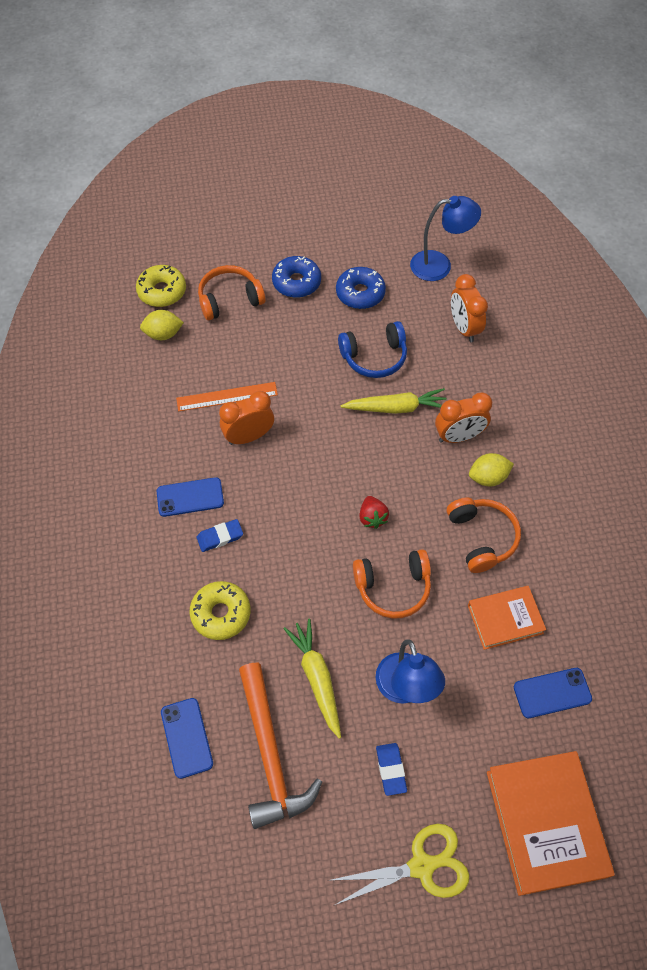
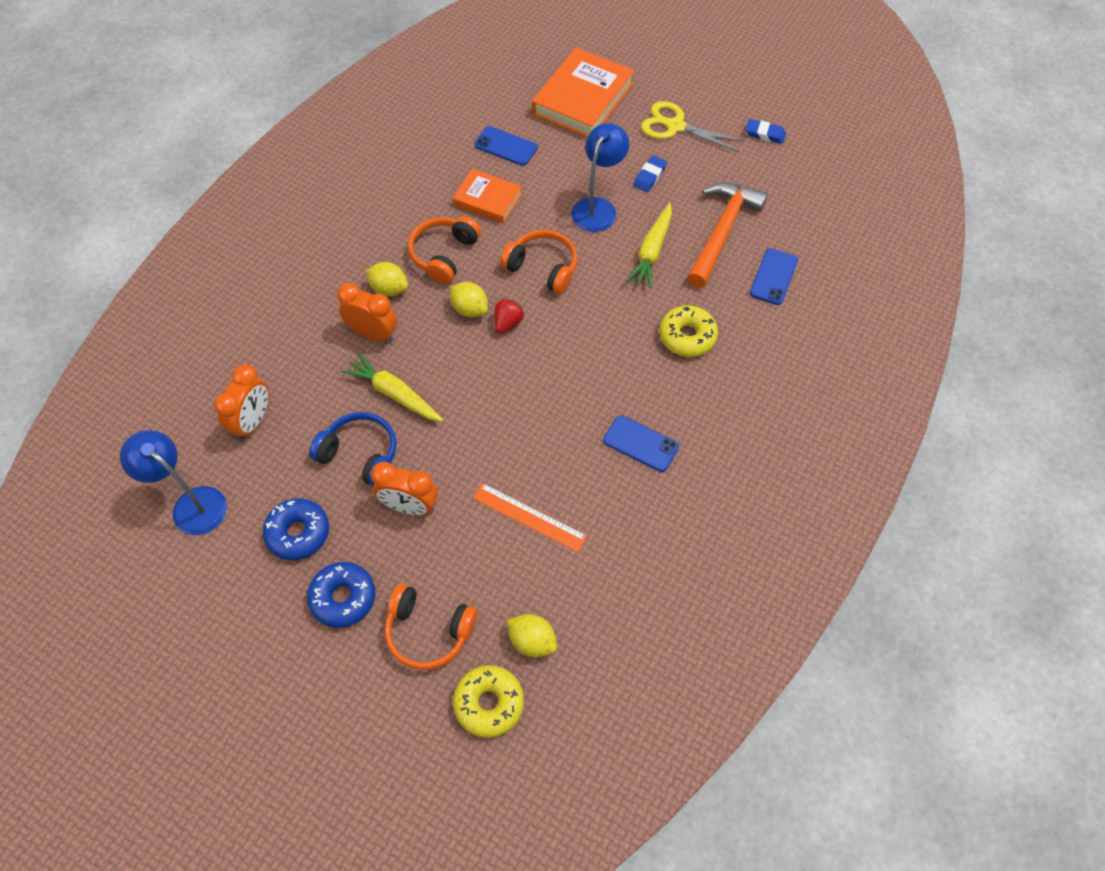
camera: 140 degrees left, 0 degrees up
(220, 537) = (642, 393): blue eraser -> blue eraser (765, 134)
(249, 436) = (544, 462): orange clock -> orange clock (409, 506)
(412, 507) = (470, 309): none -> yellow lemon

